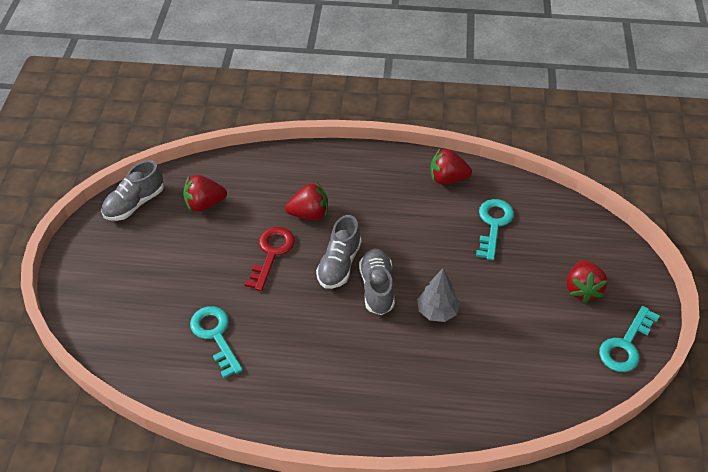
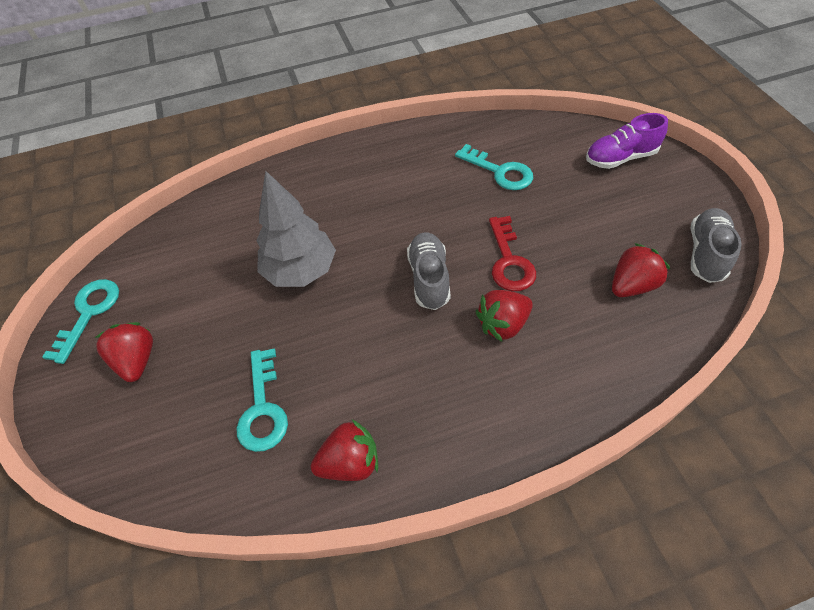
camera: 160 degrees right, 5 degrees up
(104, 303) = (620, 158): none -> purple shoe
(377, 288) = (375, 270): grey shoe -> none
(437, 311) = (301, 270): grey tree -> grey tree, size x1.62

